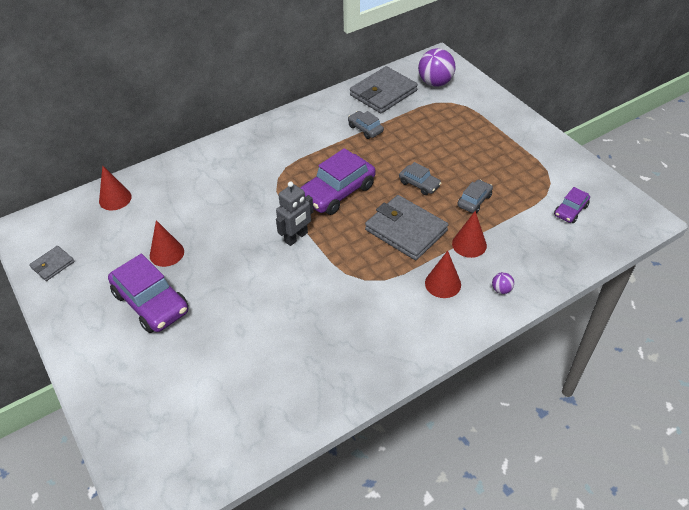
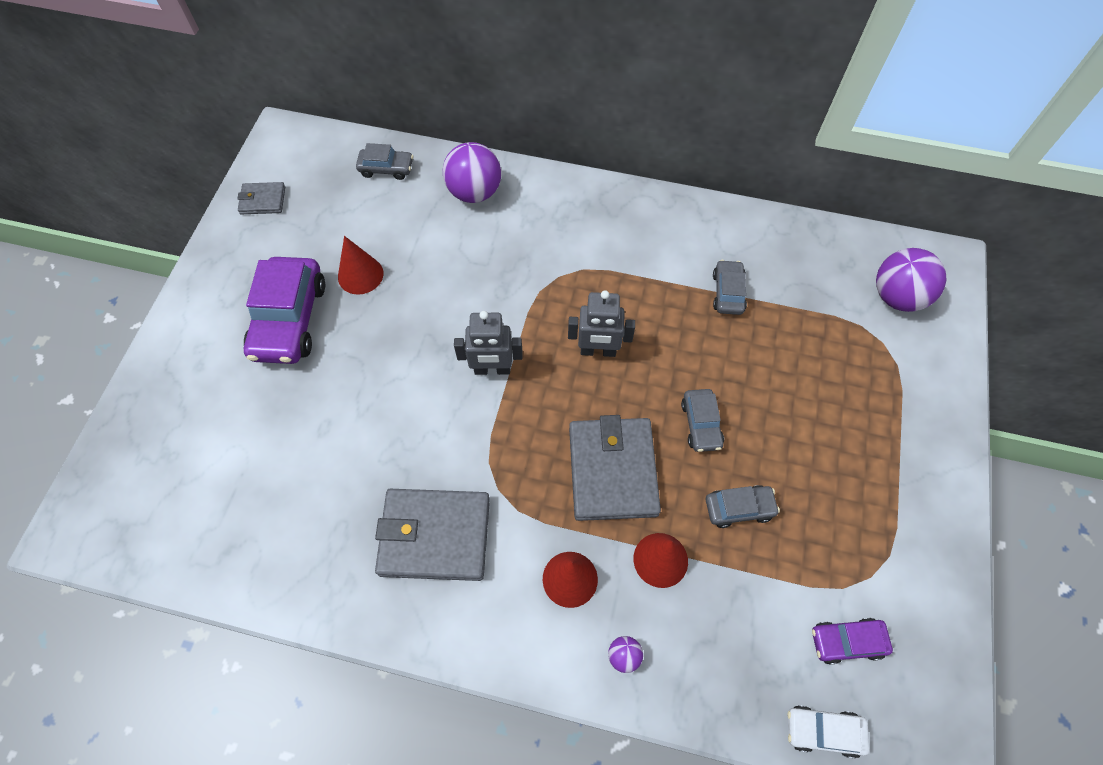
camera: 45 degrees right, 15 degrees up
(115, 199) = (386, 168): red cone -> grey car
(183, 175) = (474, 192): none -> purple ball
(337, 192) = (598, 351): purple car -> grey robot
(383, 93) = (810, 259): grey wallet -> grey wallet (435, 536)
(601, 246) = (823, 731): none -> white car

